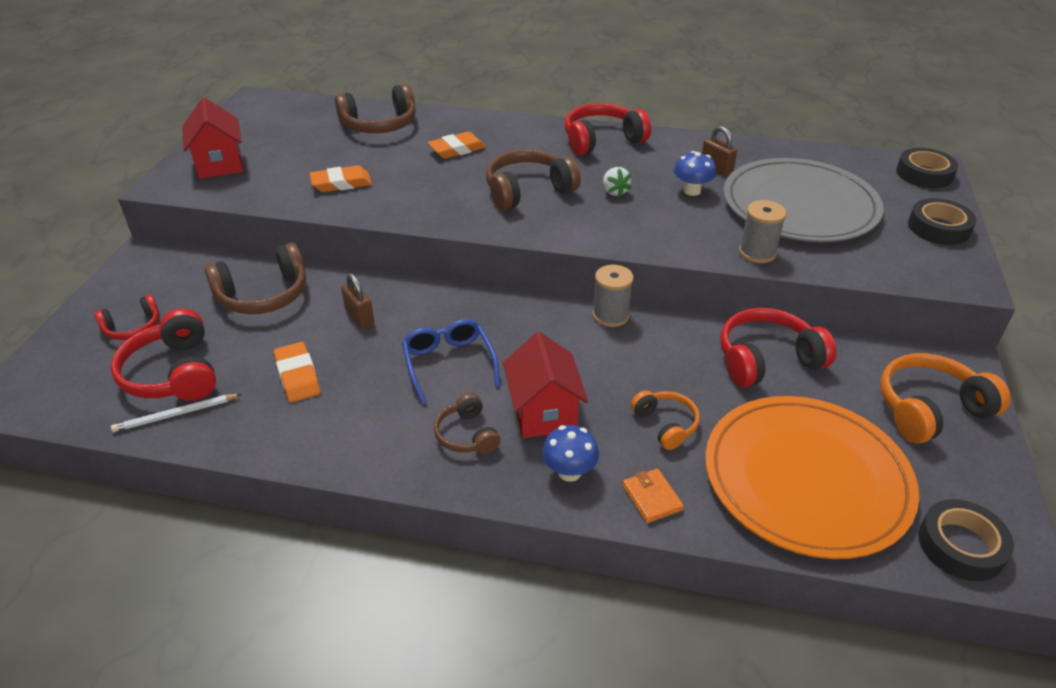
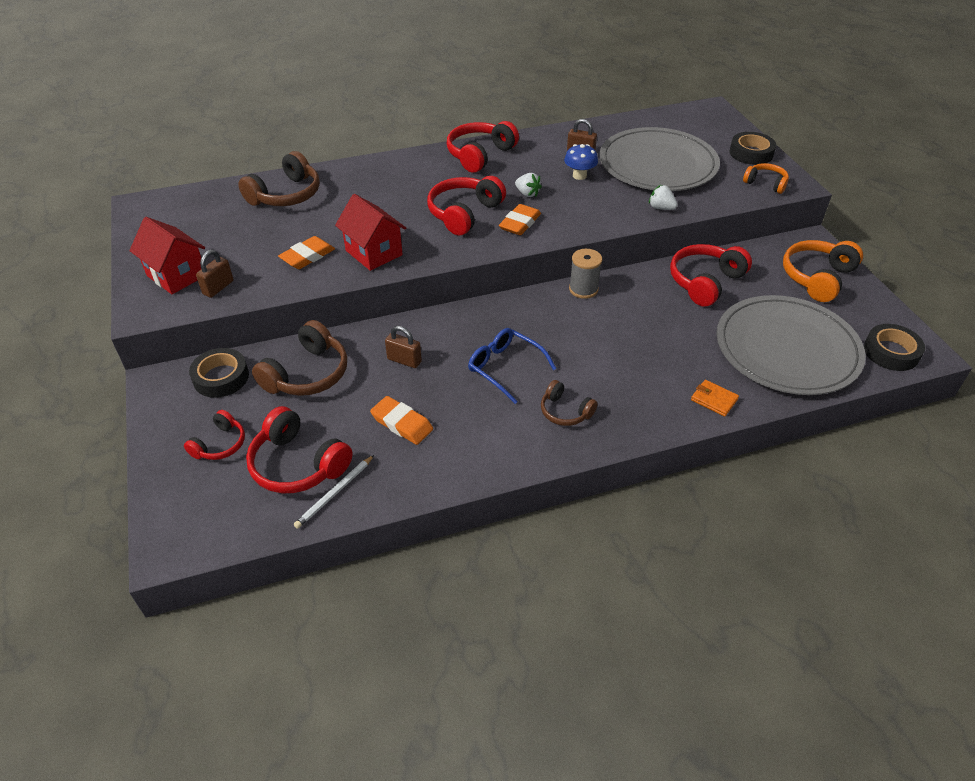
camera: 30 degrees left, 5 degrees up
(240, 185) = (218, 287): none -> brown padlock
(457, 149) = (374, 197): orange eraser -> orange eraser (520, 223)
(528, 191) = (464, 213): brown headphones -> red headphones
(543, 412) = (601, 375): red house -> red house (374, 253)
(569, 472) = (652, 406): blue mushroom -> none
(665, 424) = (682, 350): orange headphones -> orange headphones (765, 183)
(757, 252) = (661, 208): grey spool -> white strawberry
(806, 478) = (787, 349): orange plate -> grey plate
(924, 174) = (712, 116): black tape -> black tape (221, 377)

